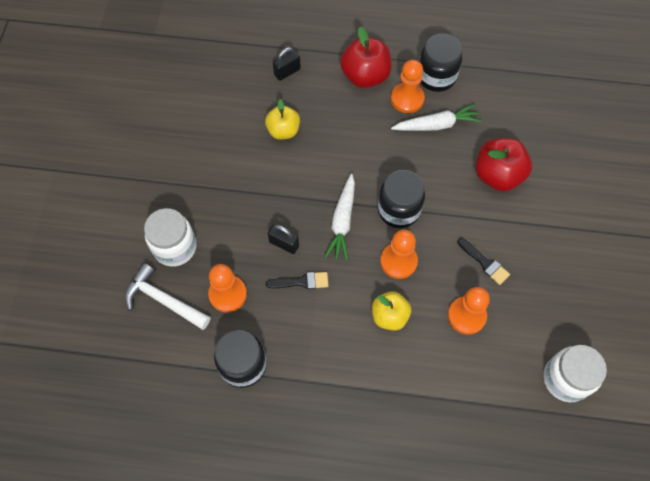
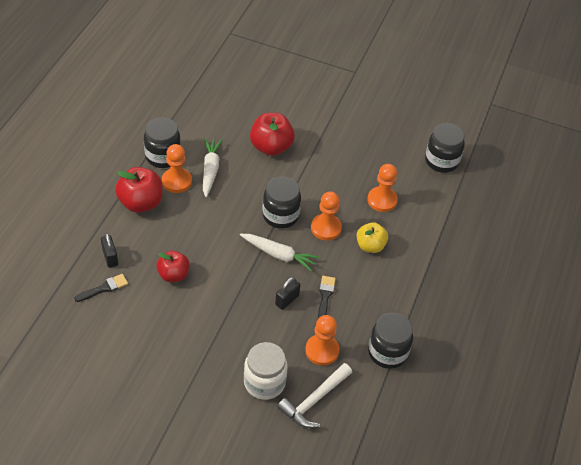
camera: 80 degrees left, 15 degrees down
(283, 131) = (173, 275): yellow apple -> red apple
(484, 263) = (342, 177): black brush -> black brush (104, 288)
(566, 379) = (441, 161): white jar -> black jar

